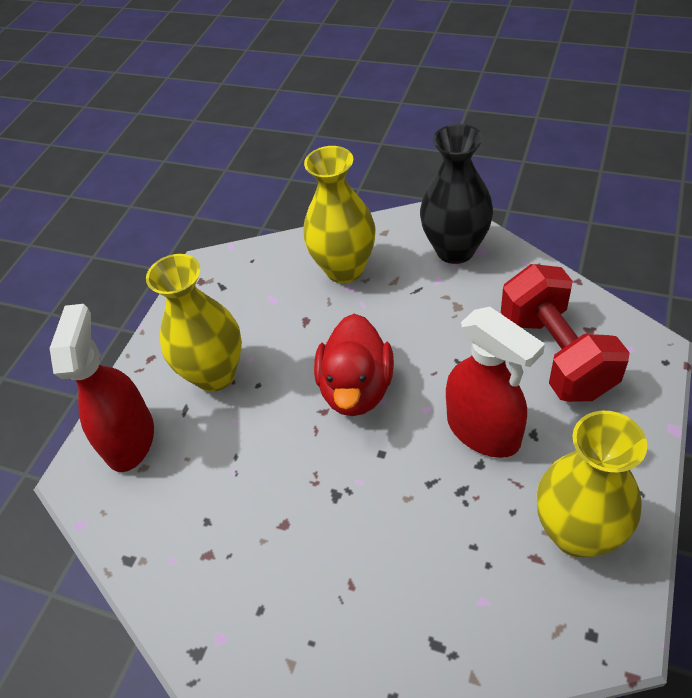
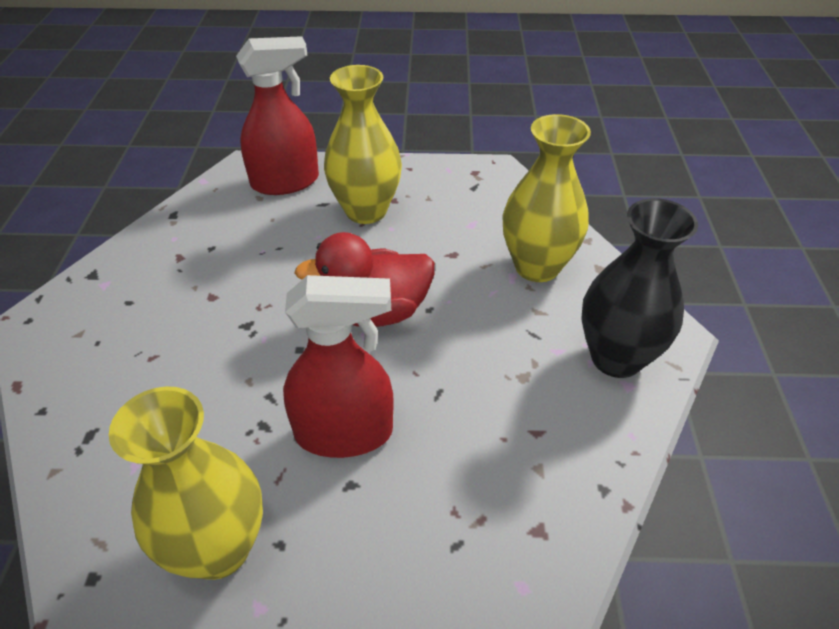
camera: 65 degrees right, 5 degrees down
(483, 431) = (344, 433): red spray bottle -> red spray bottle turned 120 degrees counterclockwise
(556, 354) = (482, 493): red dumbbell -> none

